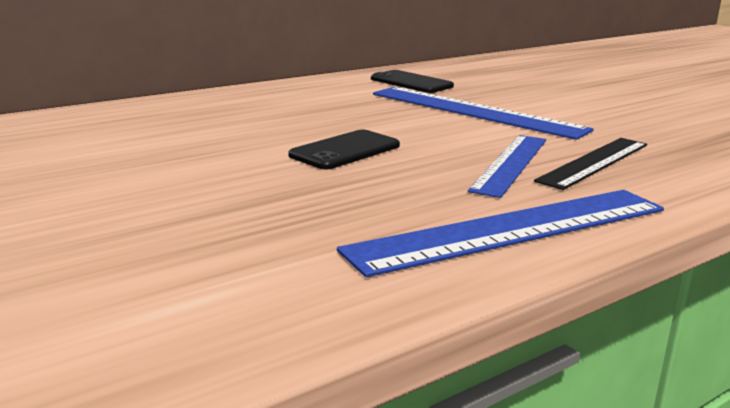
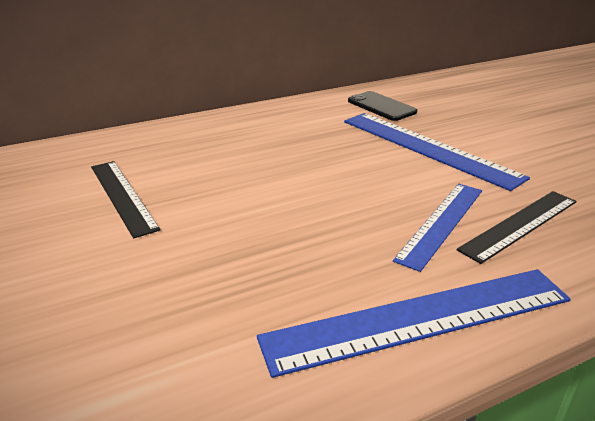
camera: 10 degrees right, 10 degrees up
(126, 155) = (122, 196): none -> black ruler
(345, 150) = (300, 198): black phone -> none

